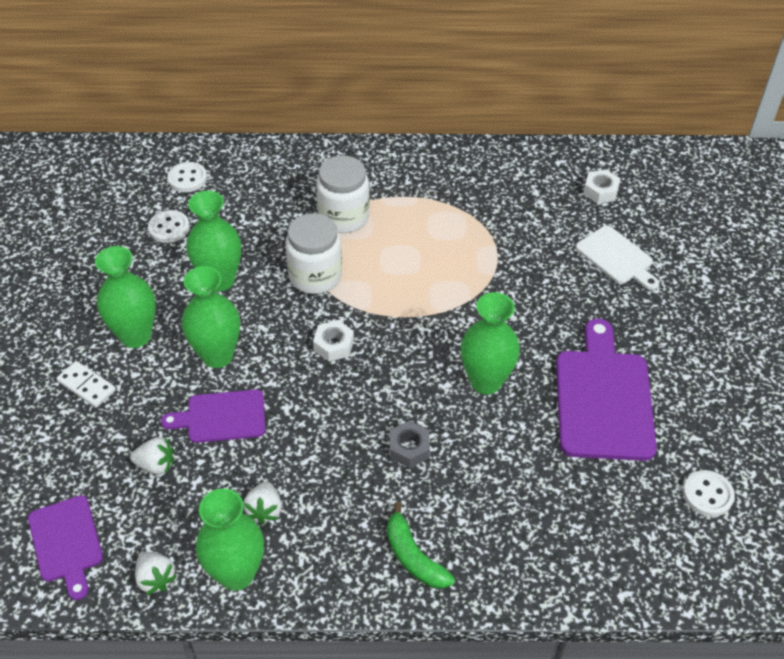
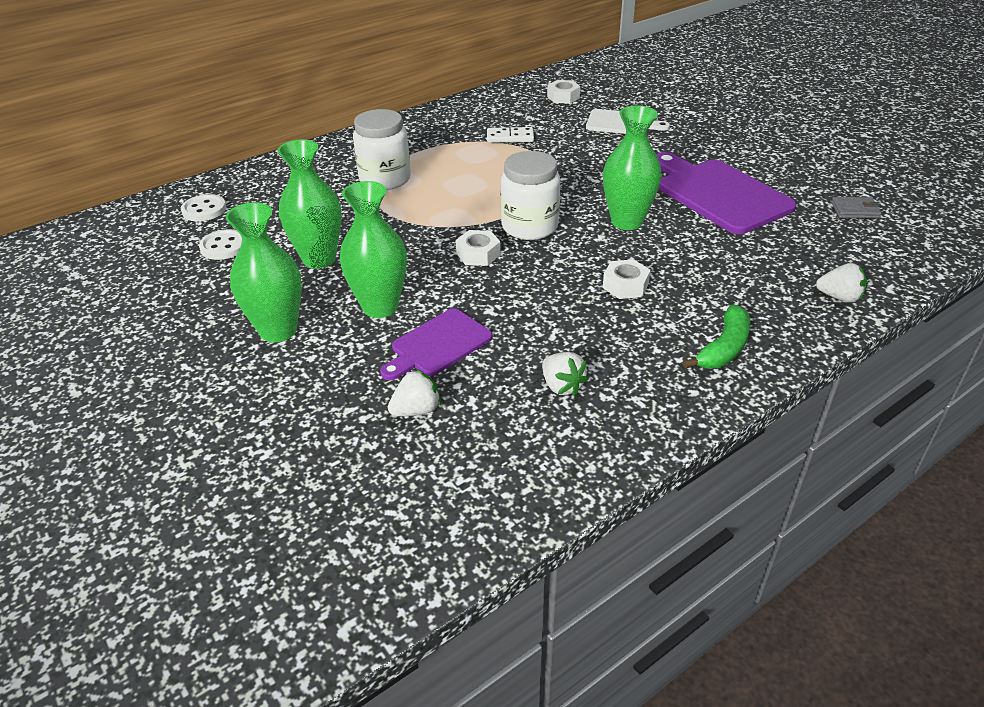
camera: 35 degrees left, 10 degrees down
(66, 543) = (395, 523): purple cutting board -> none
(86, 386) = (267, 390): white domino -> white domino (510, 137)
(156, 579) = (526, 495): white strawberry -> white strawberry (839, 297)
(236, 574) = (597, 444): green vase -> none
(315, 276) = (406, 221): white jar -> white jar (529, 226)
(409, 448) = (625, 285): grey nut -> white nut
(414, 557) = (724, 348): green banana -> green banana turned 75 degrees counterclockwise
(707, 494) = (855, 210): white button -> grey wallet

